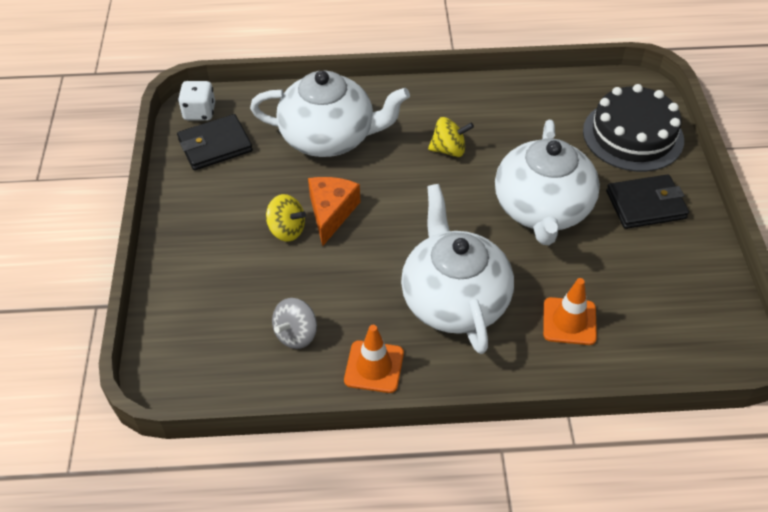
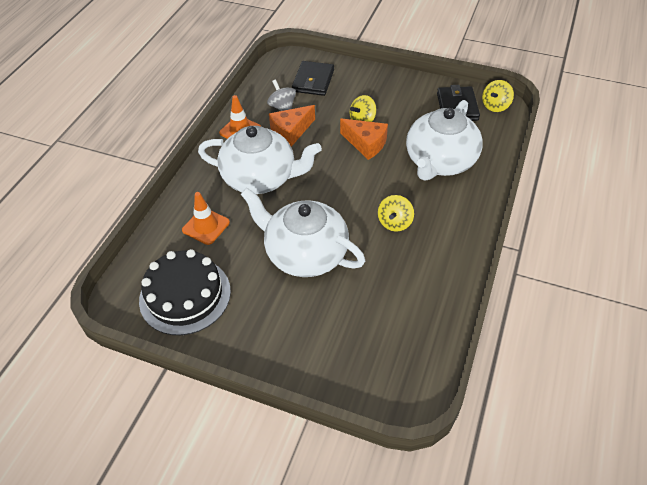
camera: 115 degrees right, 0 degrees up
(199, 112) = (495, 106): white dice -> yellow spinning top
(346, 302) = (291, 131): none -> orange cheese
(633, 135) = (350, 356): black cake -> black cake (185, 295)
(645, 205) = (270, 322): black wallet -> black wallet (313, 81)

